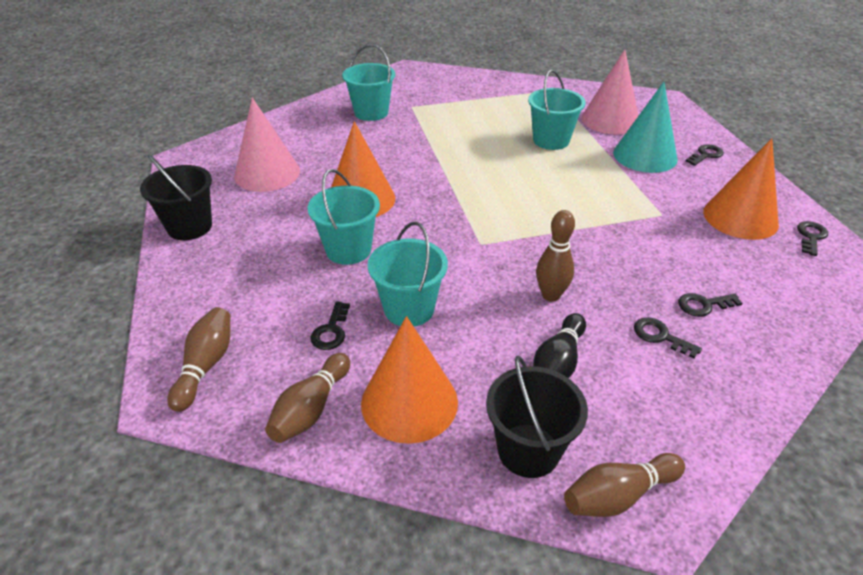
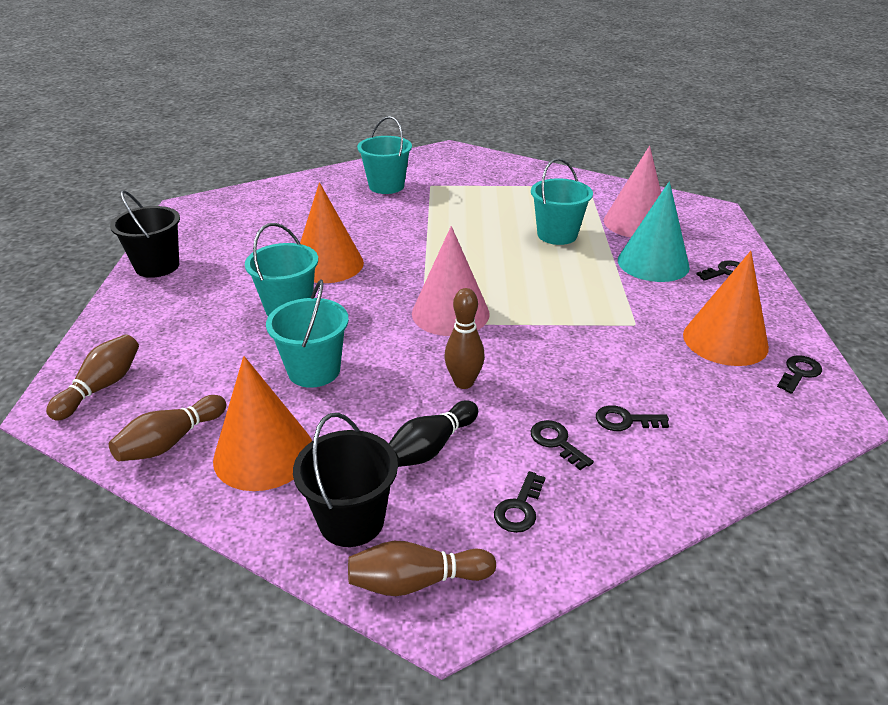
camera: 15 degrees right, 5 degrees down
(267, 173) = (254, 229): pink cone -> pink cone (450, 313)
(331, 331) = (229, 377): black key -> black key (519, 508)

